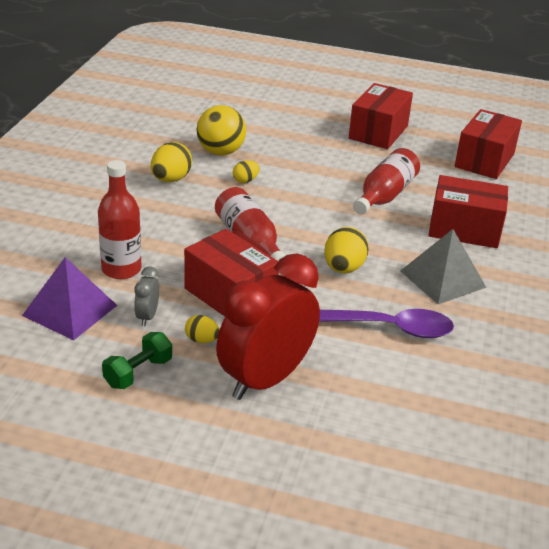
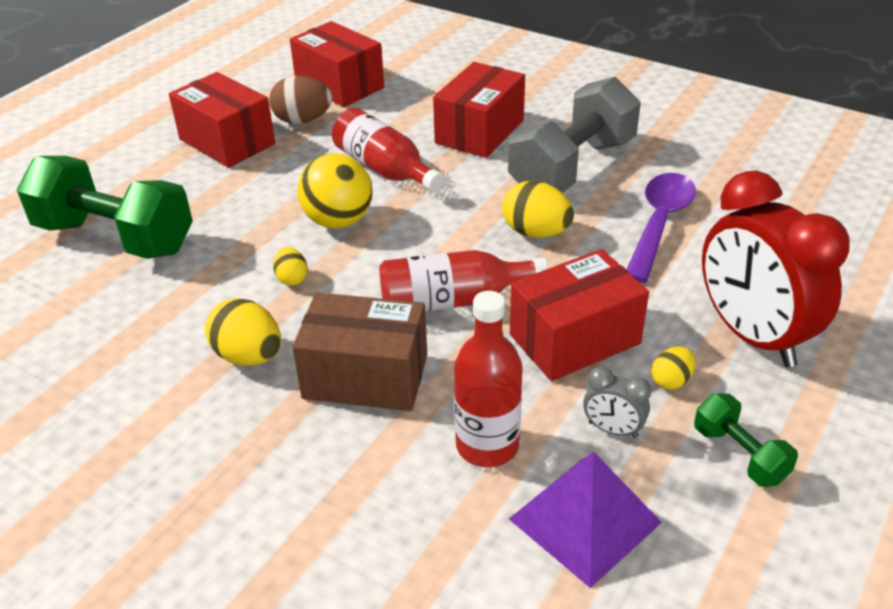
camera: 70 degrees left, 5 degrees up
(167, 219) = (365, 376): none -> brown box
(220, 152) = (194, 290): yellow ball -> yellow ball (338, 221)
(256, 118) = (115, 238): none -> green dumbbell
(424, 154) = (303, 120): none -> brown egg
(442, 279) = (572, 167): grey pyramid -> grey dumbbell

